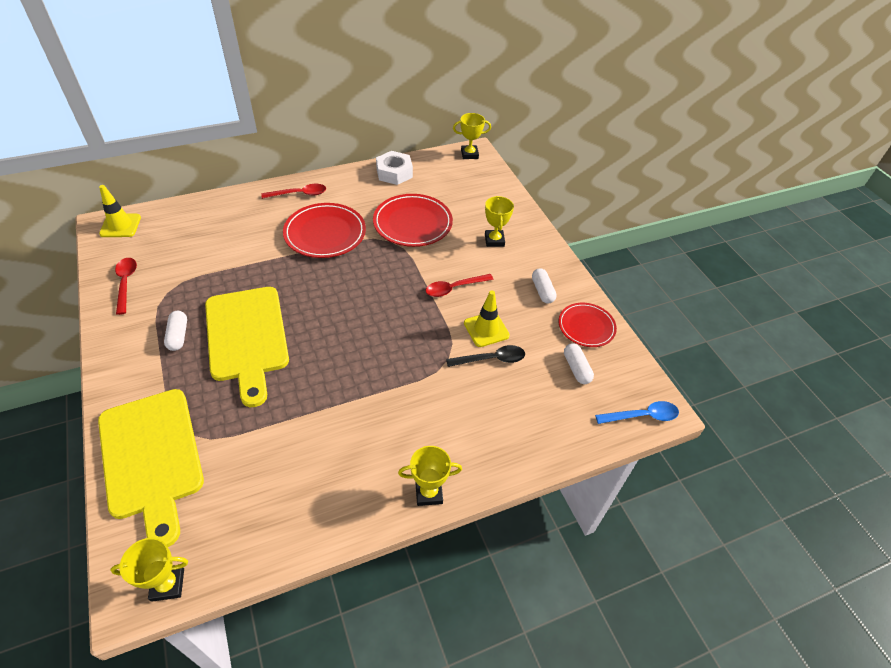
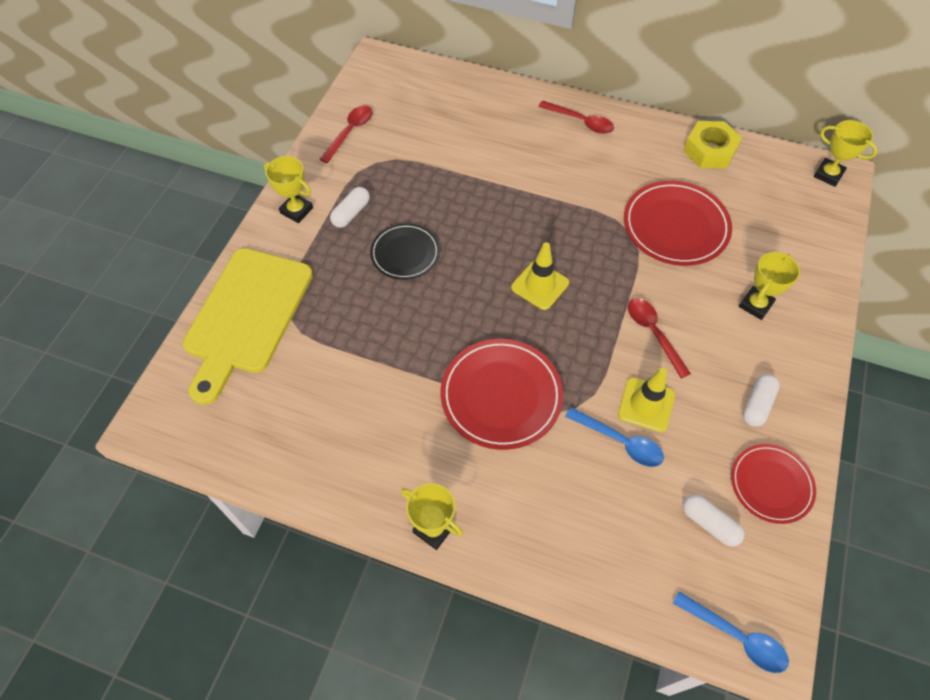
camera: 45 degrees right, 10 degrees up
(120, 226) = (389, 68): yellow traffic cone -> yellow traffic cone (540, 285)
(168, 585) = (176, 435): yellow trophy -> yellow trophy (296, 210)
(247, 338) = (405, 253): yellow cutting board -> black plate
(325, 233) = (569, 184): red plate -> red plate (501, 396)
(394, 173) = (709, 151): white nut -> yellow nut
(454, 288) = (653, 333): red spoon -> red spoon turned 45 degrees clockwise
(491, 359) = (620, 442): black spoon -> blue spoon
(576, 368) = (709, 523): white capsule -> white capsule turned 75 degrees counterclockwise

